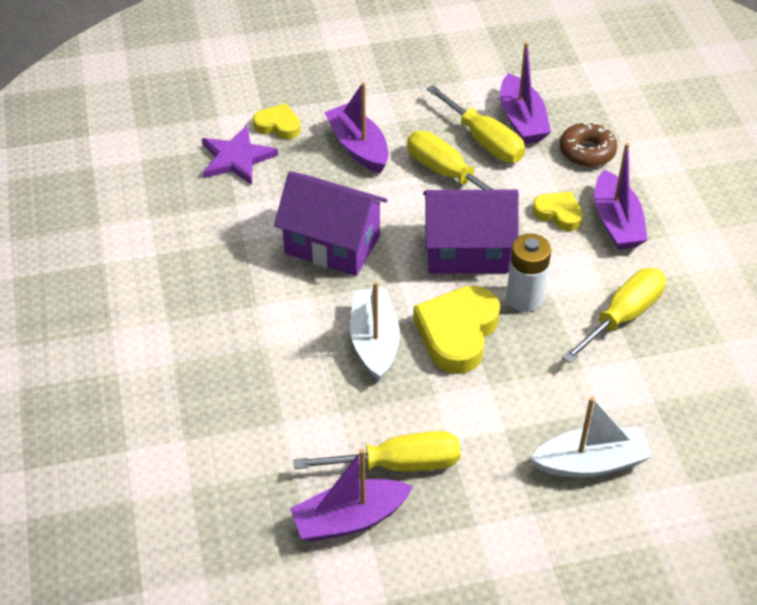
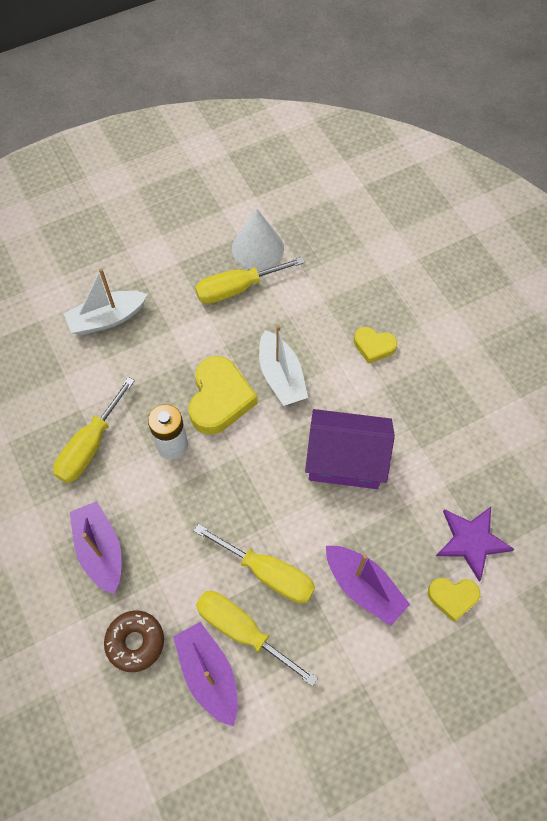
camera: 165 degrees right, 15 degrees up
(350, 519) = (257, 248): purple boat -> white cone
(467, 251) = (229, 482): purple house -> none
(558, 214) = (155, 547): yellow heart -> yellow heart (373, 346)

